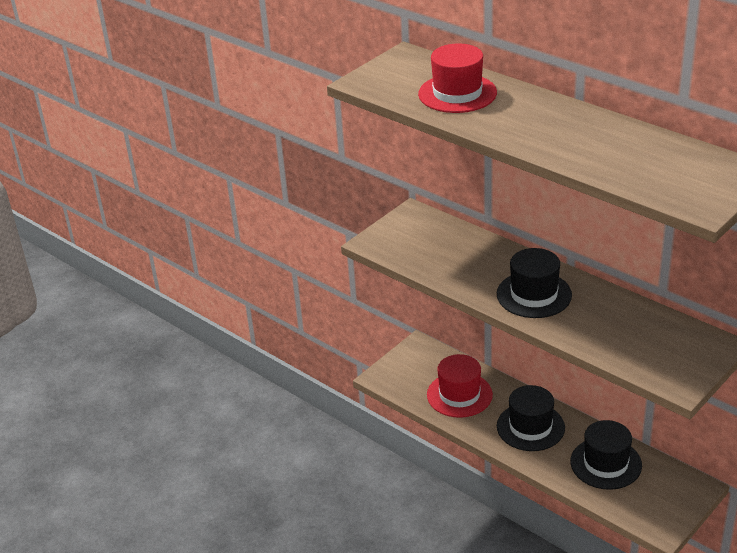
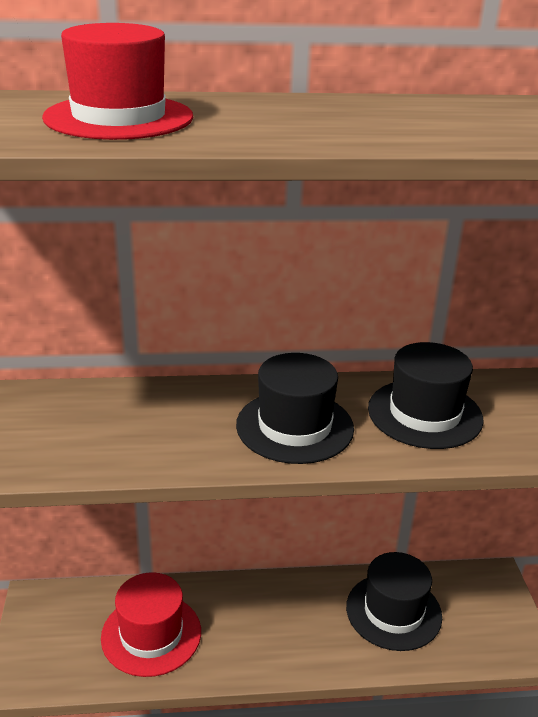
camera: 50 degrees left, 5 degrees down
(530, 427) = (274, 621): black hat -> black hat (425, 414)

